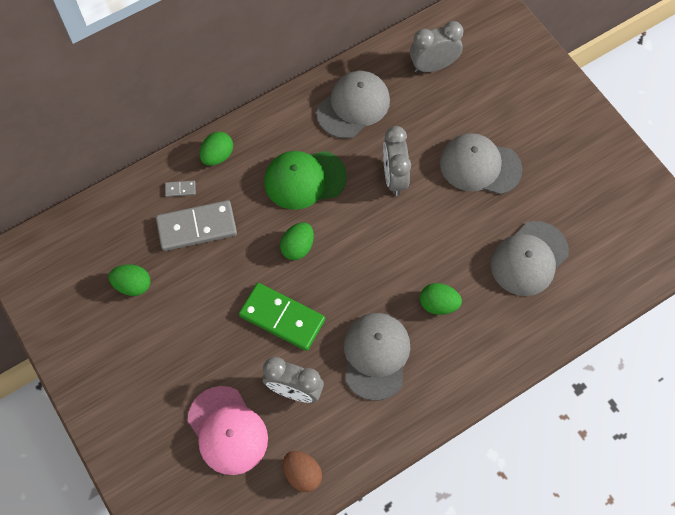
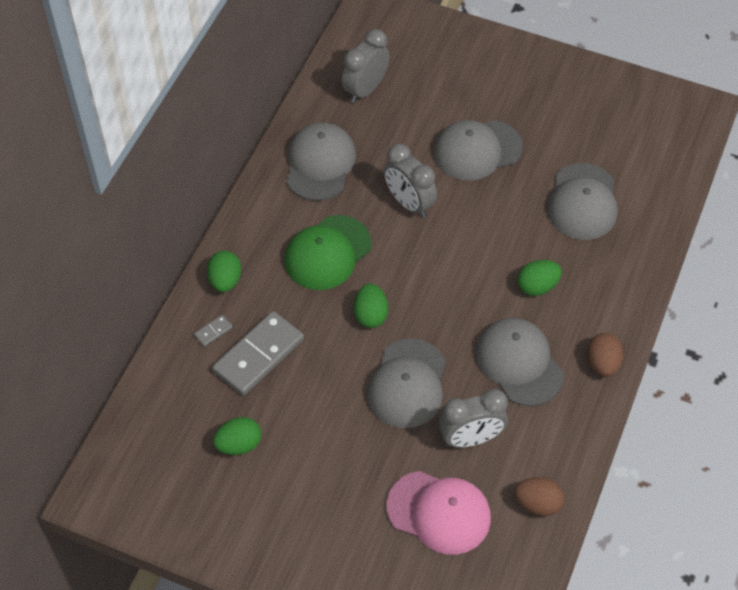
camera: 35 degrees left, 10 degrees down
(282, 317) = (407, 384): green domino -> grey cap
(439, 398) = (602, 363): none -> brown egg

